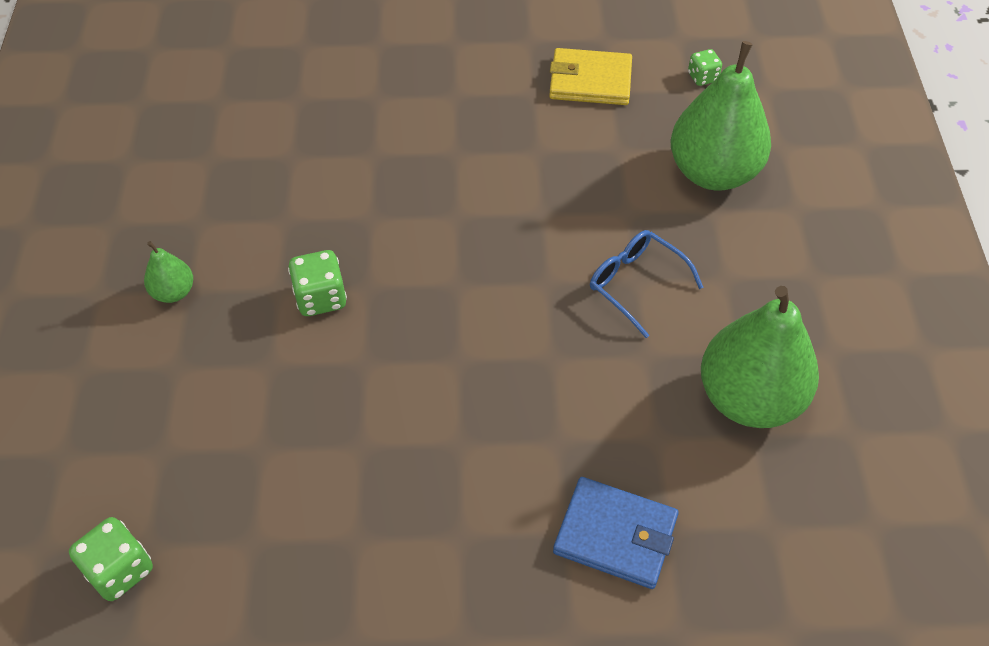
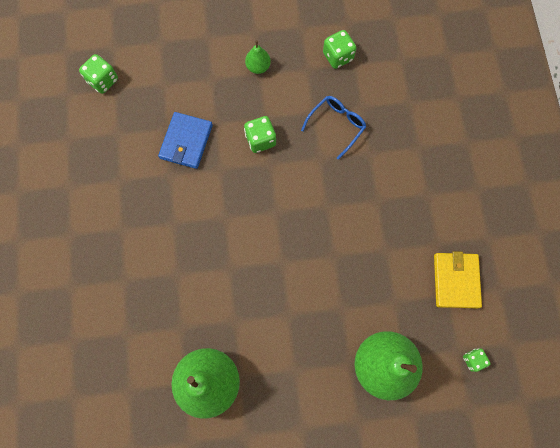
camera: 85 degrees right, 20 degrees up
(189, 178) = (338, 56): none -> green dice
(615, 535) = (123, 306): blue wallet -> blue wallet (186, 141)
(635, 283) = (286, 314): blue glasses -> blue glasses (337, 125)

